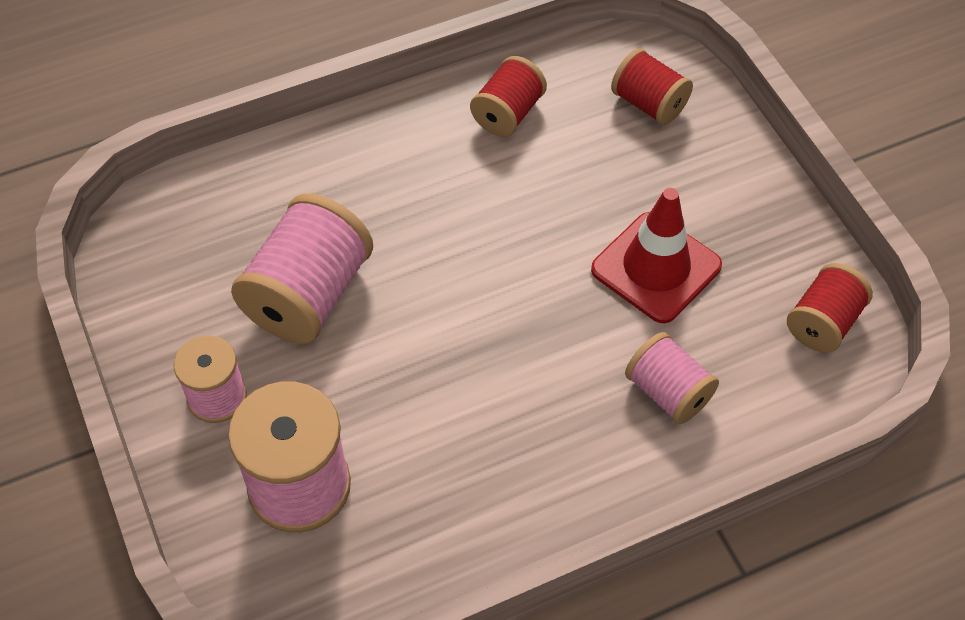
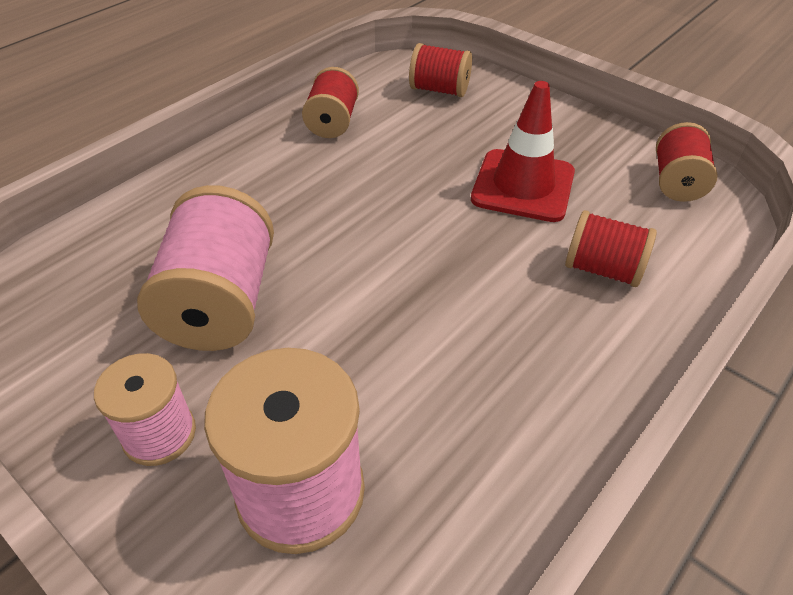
camera: 25 degrees left, 10 degrees down
(668, 392) = (602, 269): pink spool -> red spool

